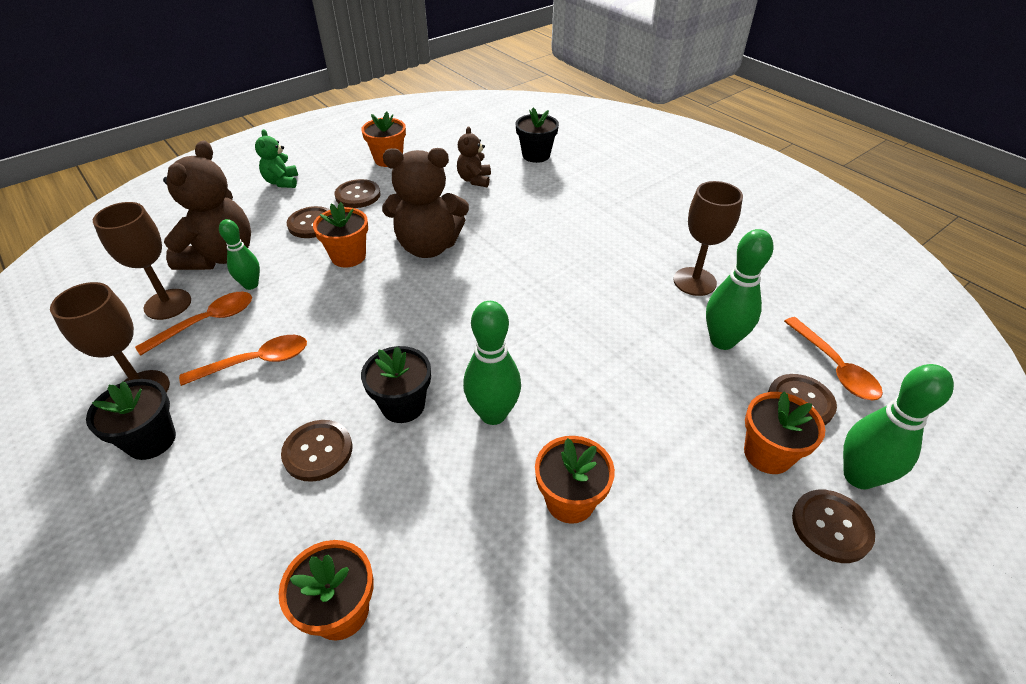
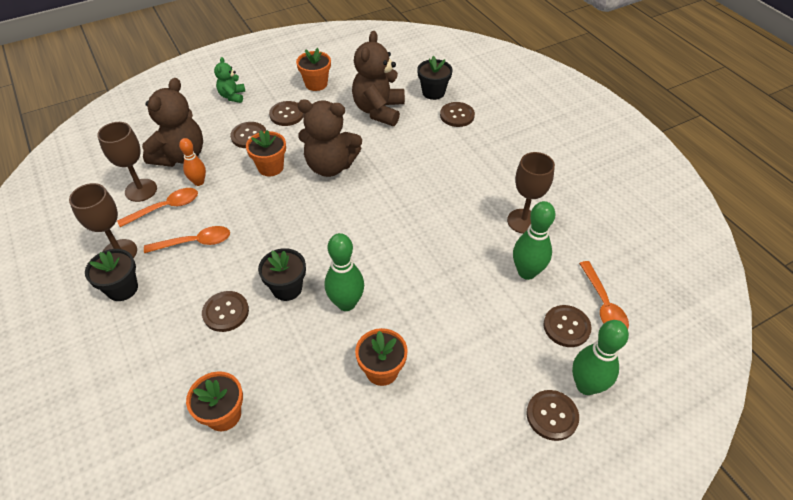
camera: 10 degrees right, 5 degrees up
(251, 285) = (199, 182): green bowling pin -> orange bowling pin
(474, 180) = (379, 110): brown teddy bear -> brown teddy bear, size x1.91
(572, 176) = (457, 115): none -> brown button
(767, 454) = (527, 360): orange flower pot -> none

